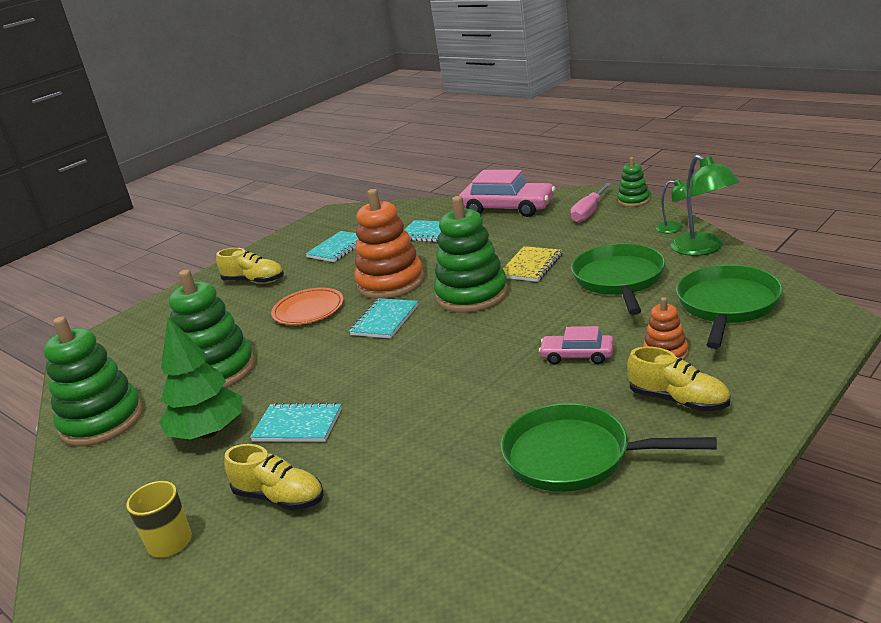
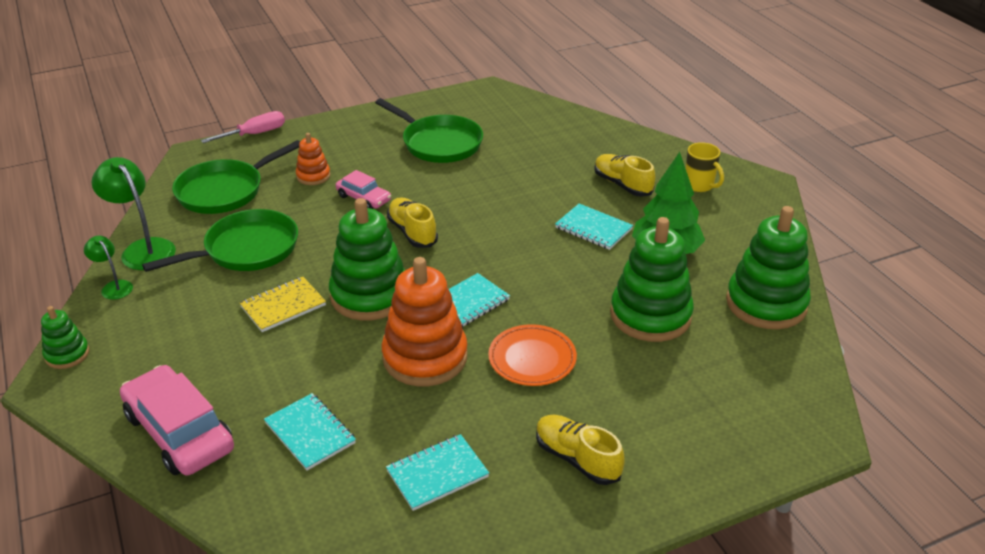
camera: 160 degrees left, 10 degrees up
(589, 212) = (129, 361): pink screwdriver -> pink screwdriver (255, 134)
(619, 280) = (246, 249): green pan -> green pan turned 150 degrees counterclockwise
(678, 400) = (349, 148): yellow shoe -> yellow shoe (412, 232)
(703, 249) = (143, 249): green lamp -> green lamp turned 45 degrees counterclockwise

